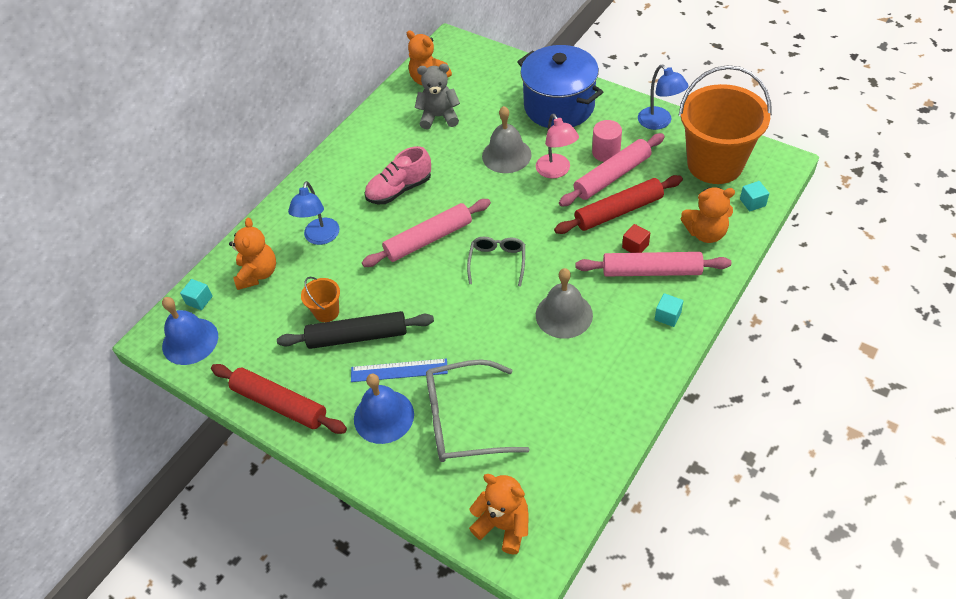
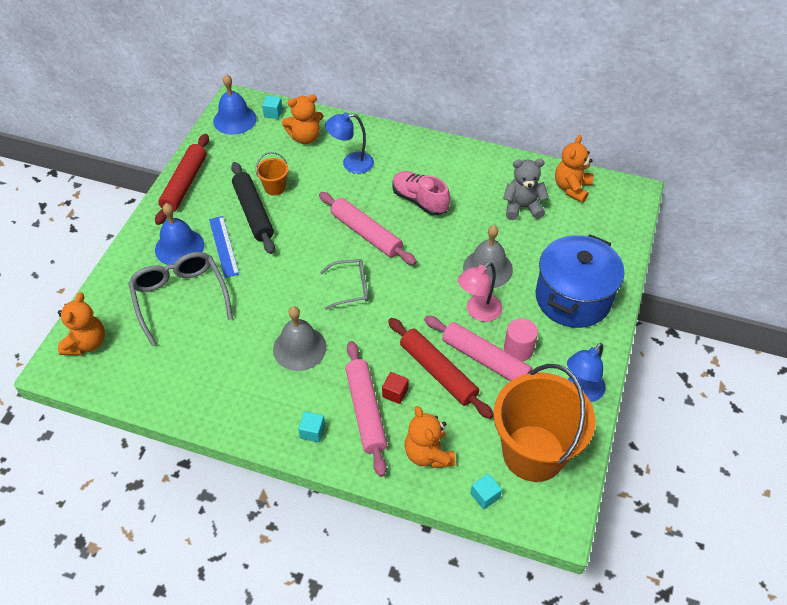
camera: 70 degrees right, 0 degrees up
(439, 117) = (522, 207): grey teddy bear -> grey teddy bear turned 75 degrees counterclockwise

